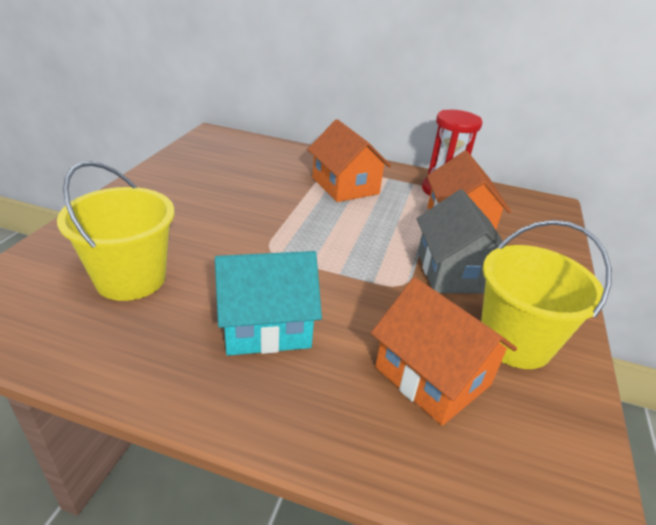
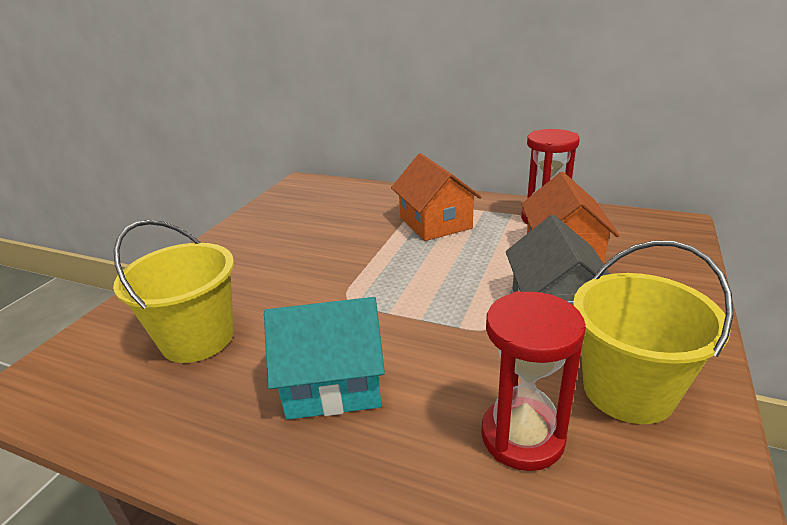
camera: 10 degrees right, 5 degrees down
(432, 376) = (522, 436): orange house -> red hourglass

